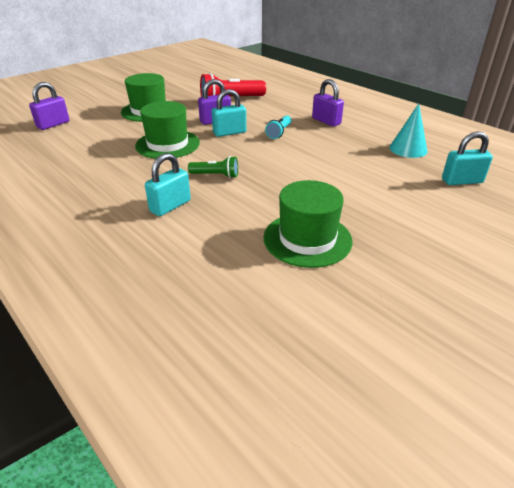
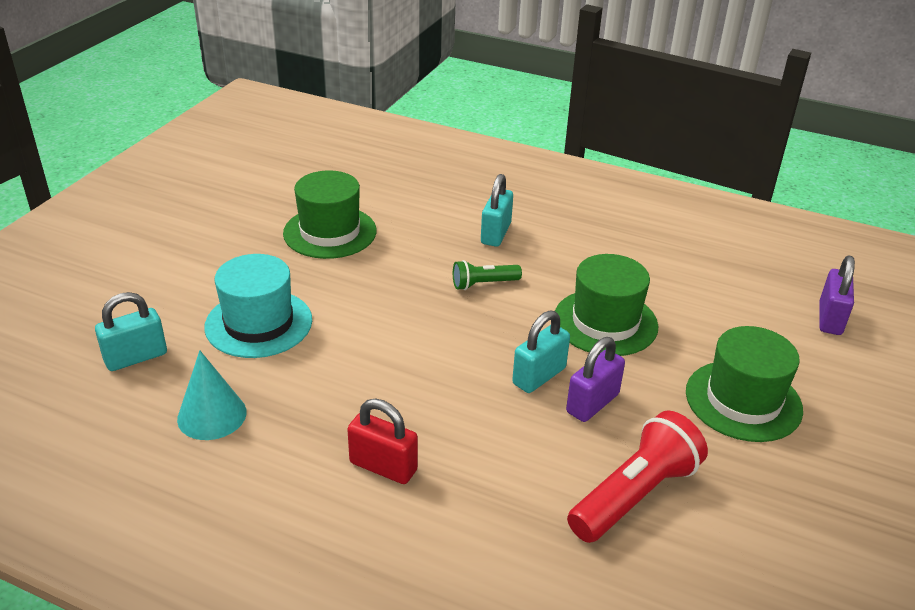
camera: 155 degrees right, 0 degrees up
(279, 133) = (454, 400): turquoise flashlight -> none
(326, 121) = (383, 466): purple padlock -> red padlock
(380, 183) = (258, 323): none -> turquoise hat

